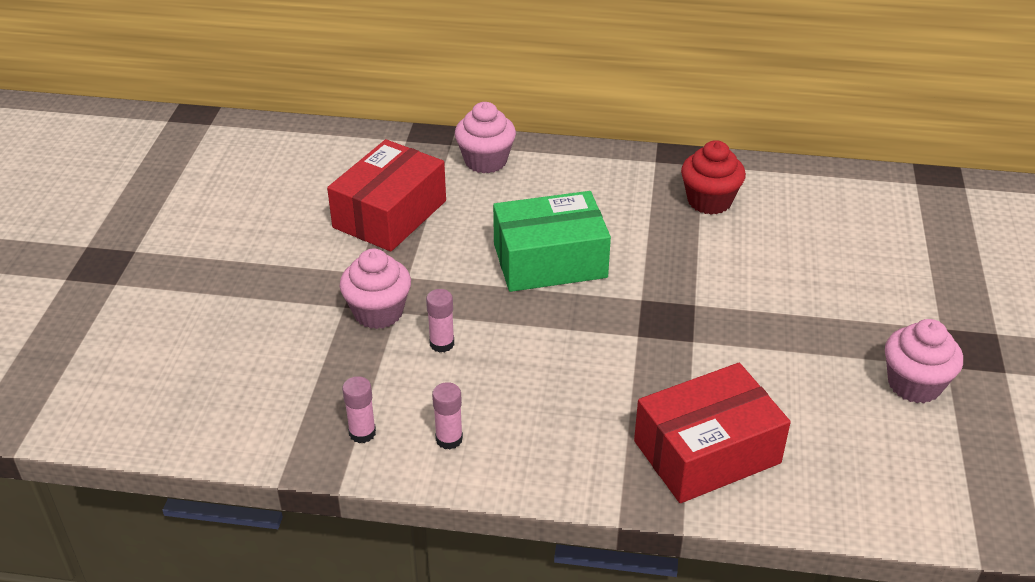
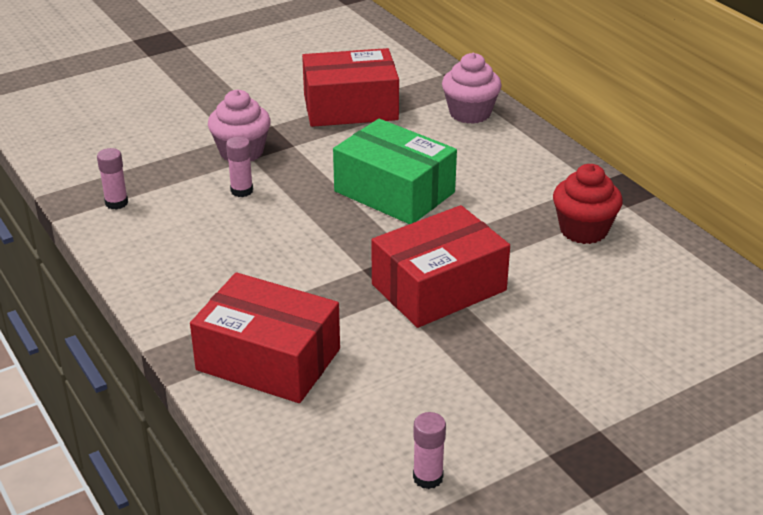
camera: 50 degrees right, 5 degrees down
(449, 439) = (149, 238): pink glue stick -> pink glue stick (428, 477)
(705, 309) = (438, 287): none -> red box
(914, 384) = (495, 442): pink cupcake -> none

